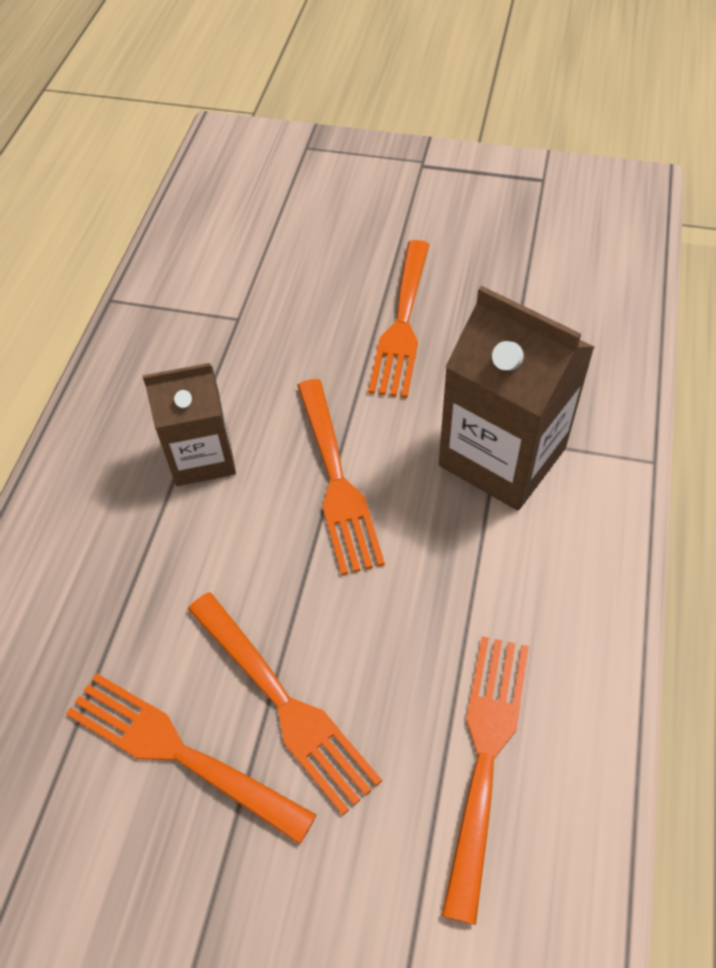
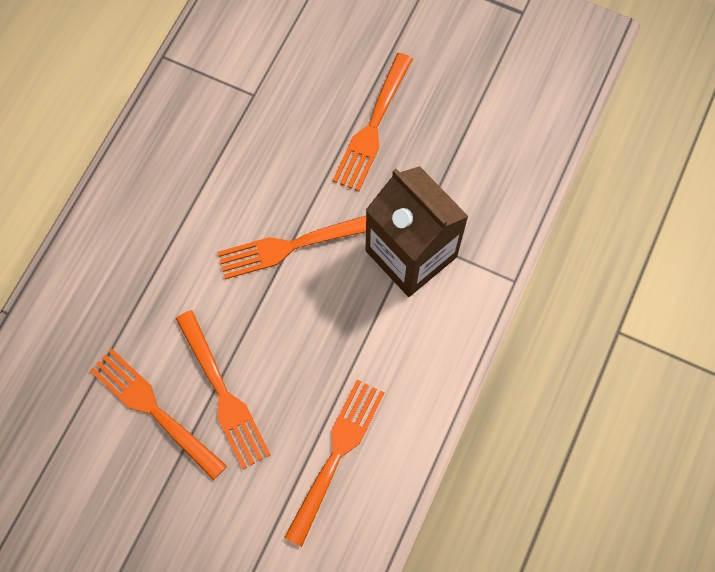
camera: 10 degrees right, 15 degrees up
(202, 456) = (205, 207): brown carton -> none
(336, 479) = (293, 245): orange fork -> orange fork turned 75 degrees clockwise

